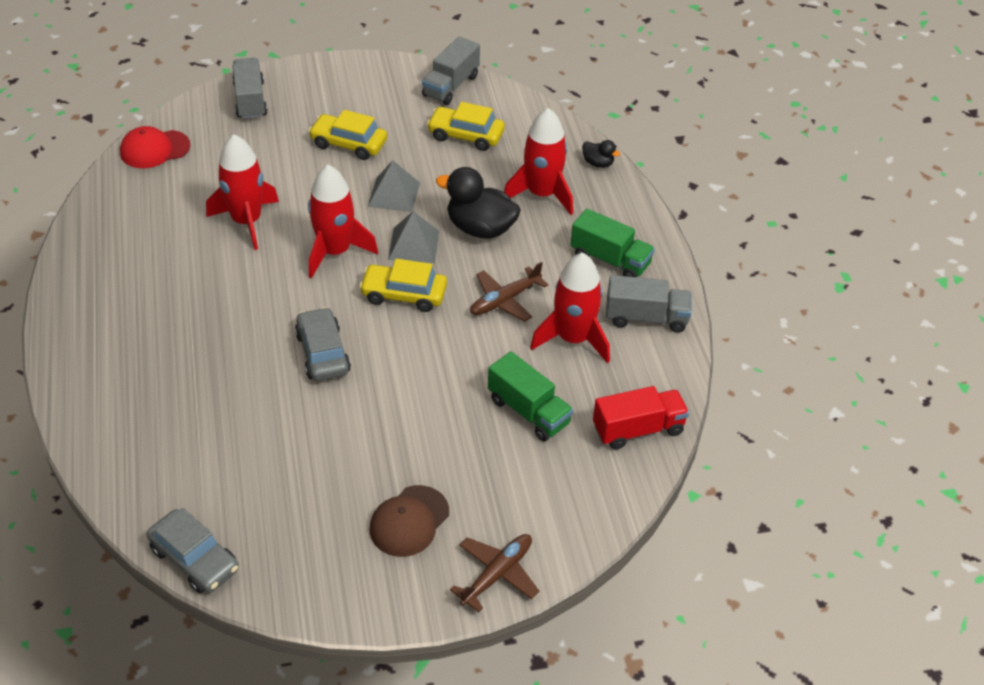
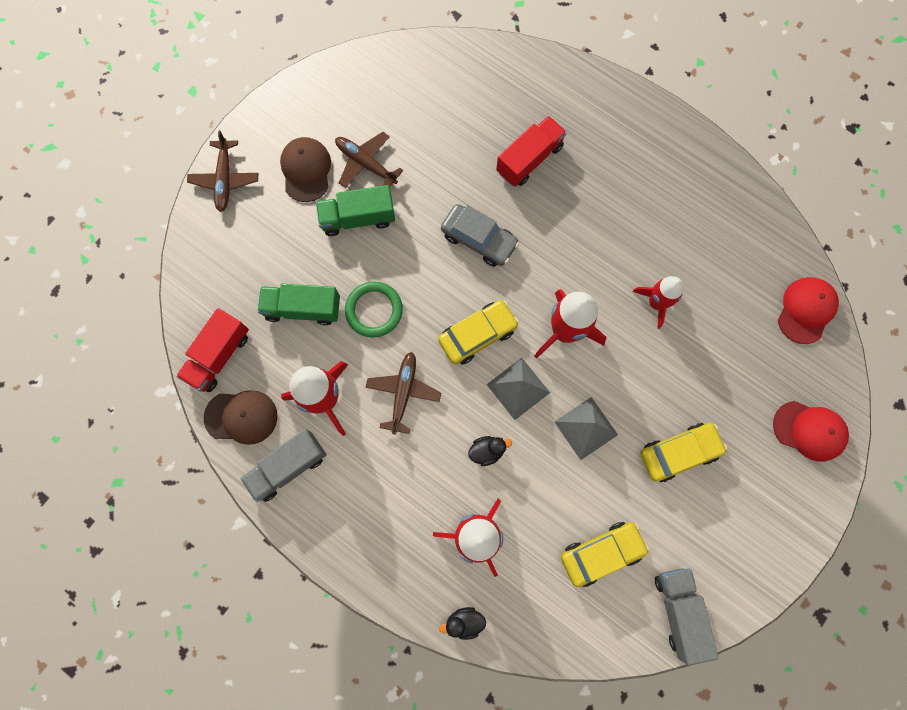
camera: 140 degrees right, 30 degrees up
(195, 559) = (401, 53): grey car -> none
(205, 378) = (529, 159): none -> red truck
(247, 222) = (656, 303): red rocket -> red rocket, size x0.65
(250, 100) = (809, 430): grey truck -> red cap
(347, 483) = (366, 164): none -> brown plane
(468, 367) = (374, 310): none -> green ring
(480, 228) = (487, 451): black duck -> black duck, size x0.49
(610, 260) = (361, 506): green truck -> green truck (358, 218)
(656, 374) = (241, 417): none -> brown cap

